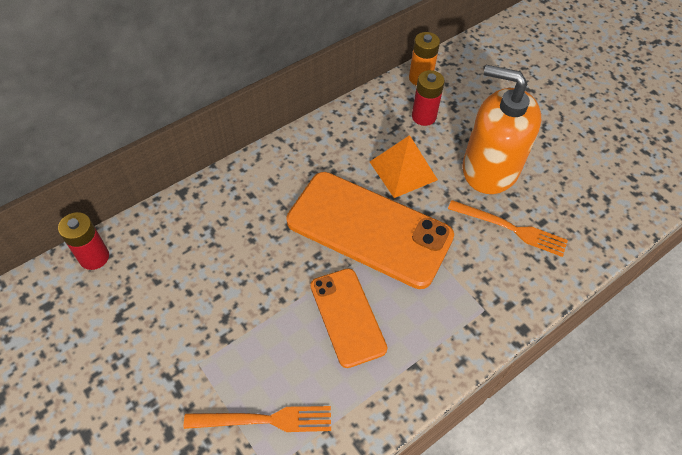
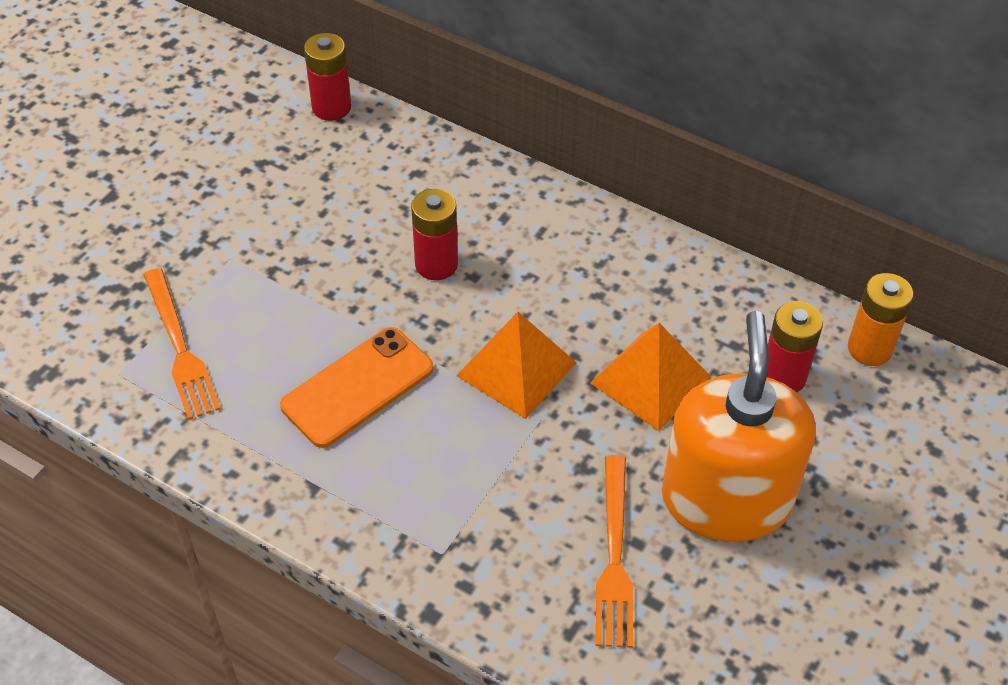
camera: 70 degrees right, 5 degrees down
(270, 242) = (436, 264): none -> red battery
(369, 229) = (516, 369): orange phone -> orange pyramid

